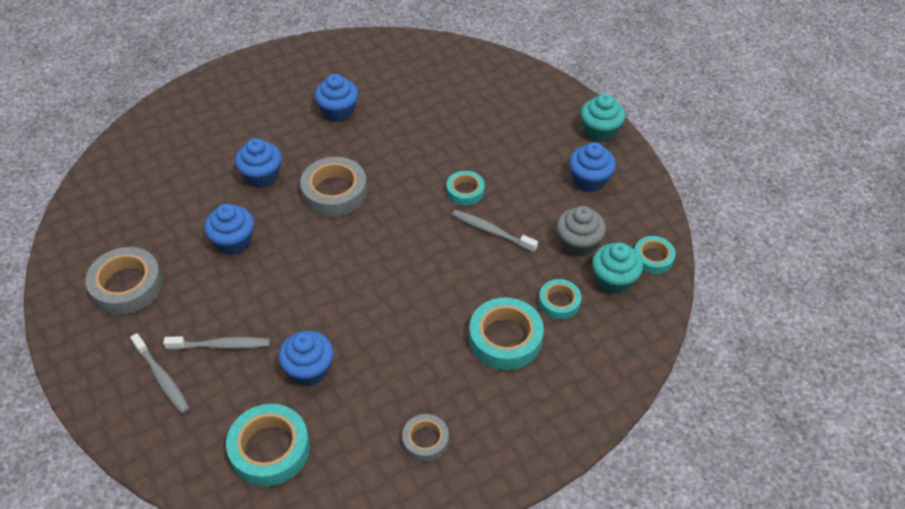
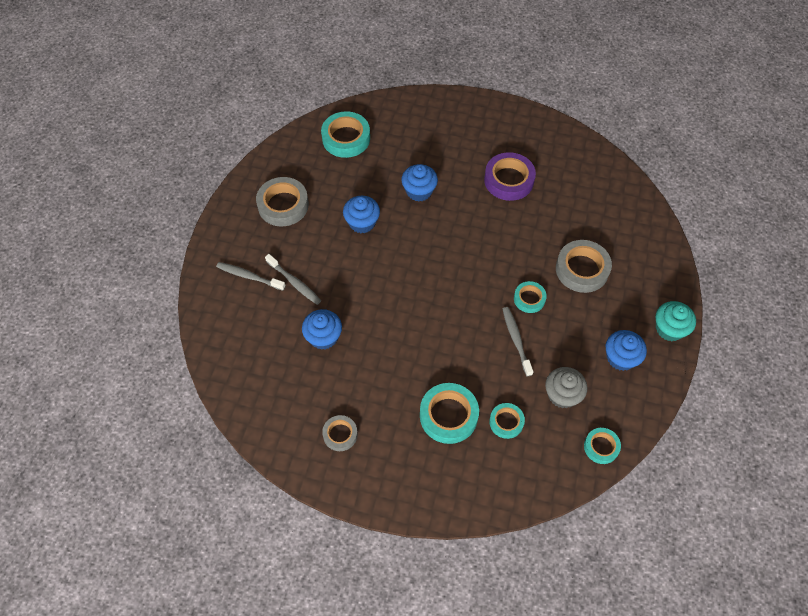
camera: 45 degrees right, 10 degrees up
(162, 378) = (249, 276): grey toothbrush -> grey toothbrush turned 105 degrees clockwise
(270, 449) = (260, 365): turquoise tape -> turquoise tape (346, 138)
(334, 192) = (449, 235): grey tape -> grey tape (582, 269)
(338, 111) = (509, 180): blue cupcake -> purple tape
(614, 280) = (557, 439): turquoise cupcake -> none

